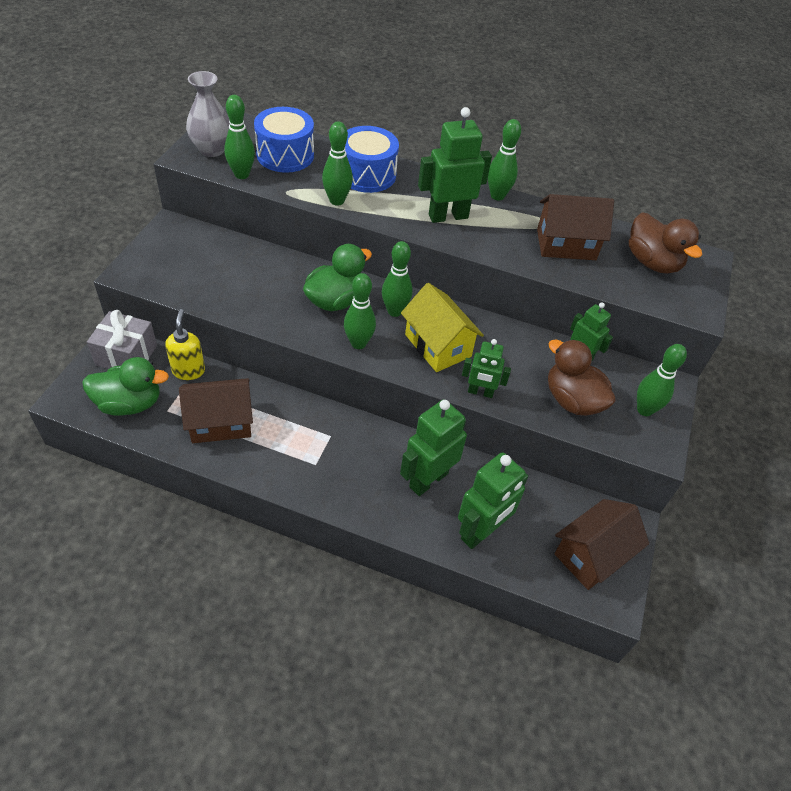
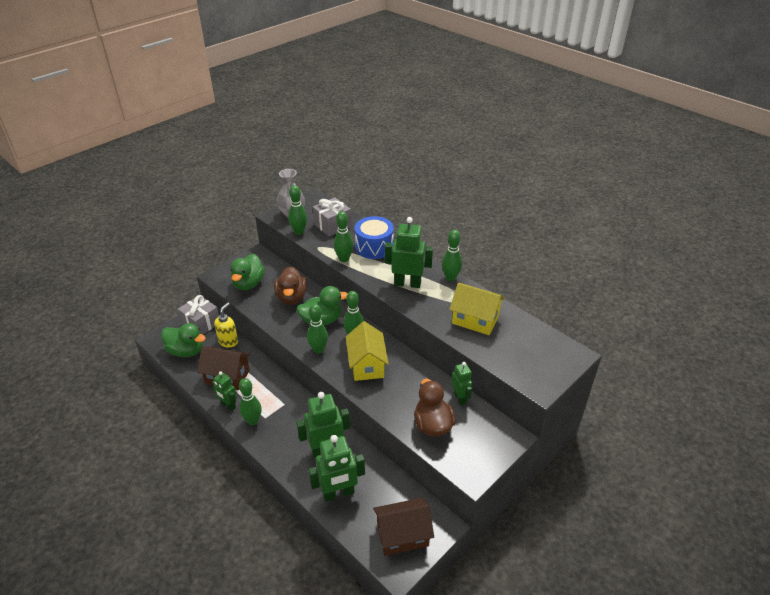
camera: 30 degrees right, 10 degrees down
(188, 273) = (248, 284): none -> green duck
(285, 155) = (332, 225): blue drum -> grey gift
(480, 392) = (374, 401): green robot -> green robot (228, 405)
(566, 244) = (475, 320): brown house -> yellow house
(644, 410) = (480, 447): green bowling pin -> green bowling pin (253, 421)
(652, 262) = (530, 347): brown duck -> brown duck (291, 297)

